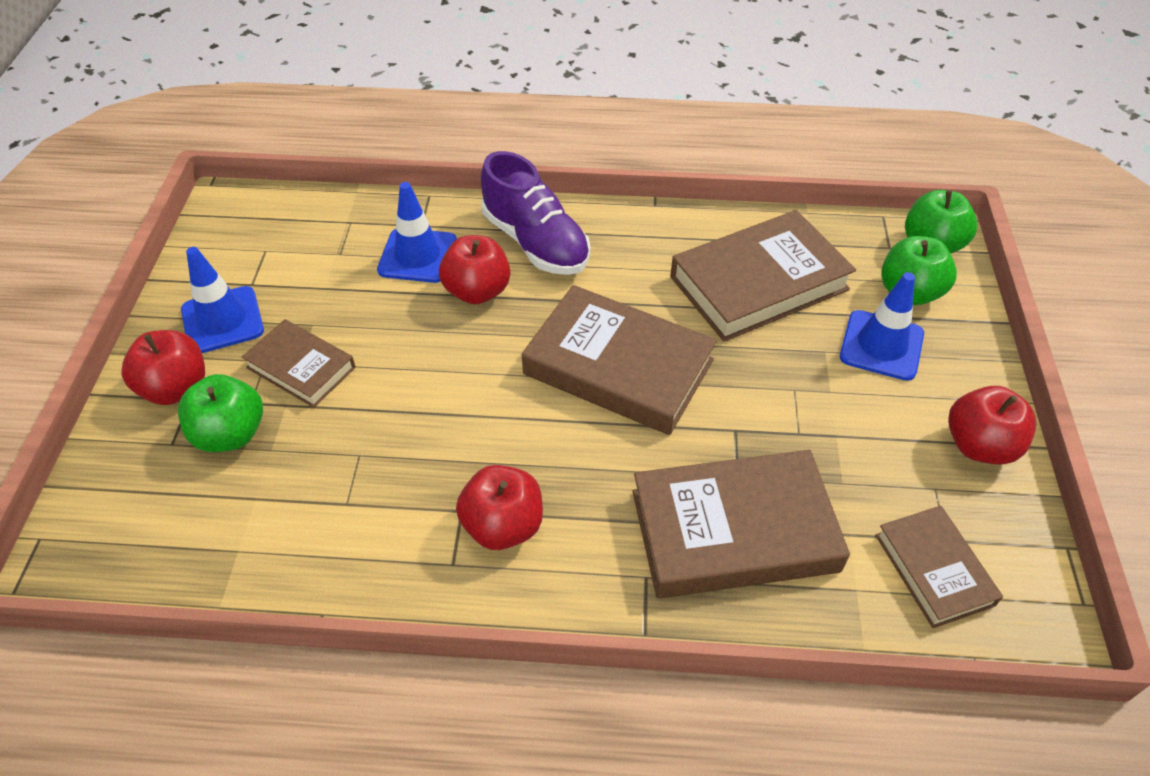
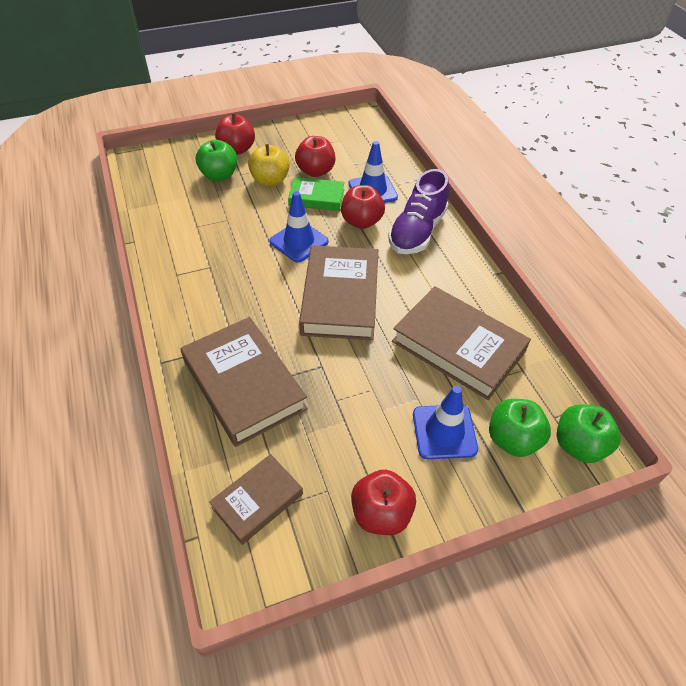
camera: 65 degrees right, 0 degrees up
(222, 320) = (285, 146): blue traffic cone -> blue traffic cone (299, 241)
(301, 368) = (270, 181): brown book -> yellow apple
(387, 323) = (316, 197): none -> green book
(503, 526) = (206, 285): red apple -> red apple (315, 171)

